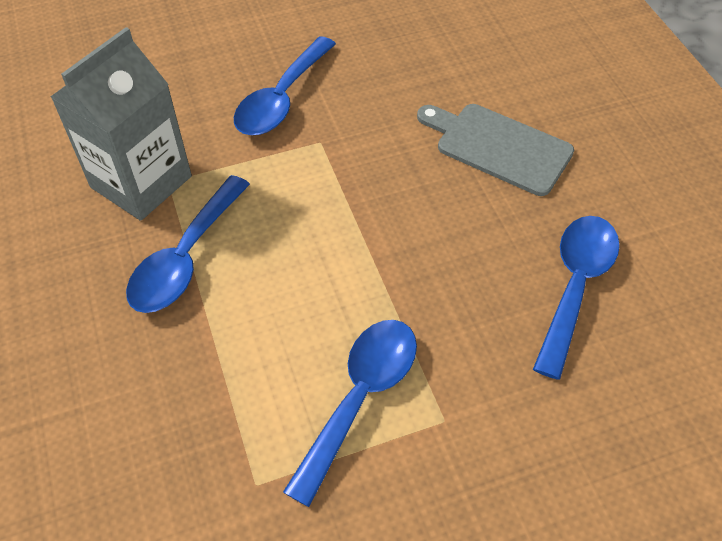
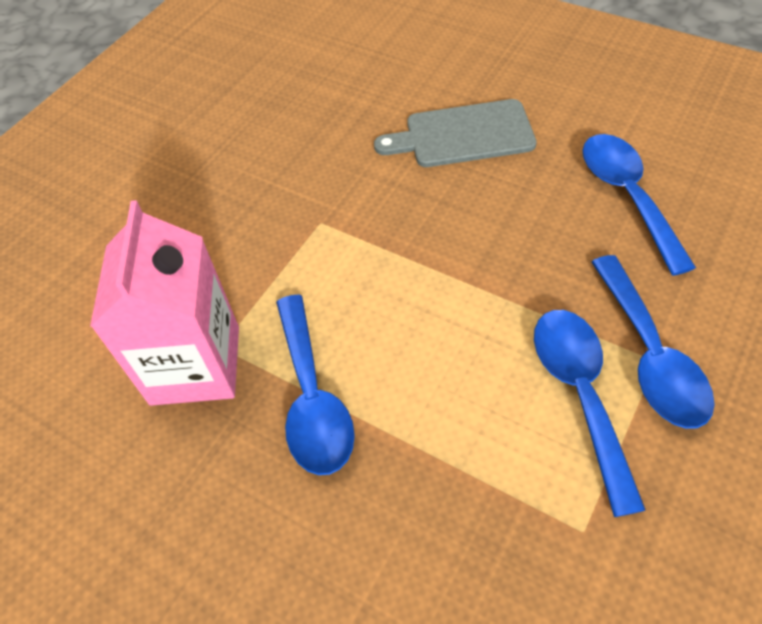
camera: 35 degrees left, 0 degrees up
(141, 182) = (195, 365): grey carton -> pink carton
(281, 99) = (247, 210): blue spoon -> blue spoon (650, 355)

